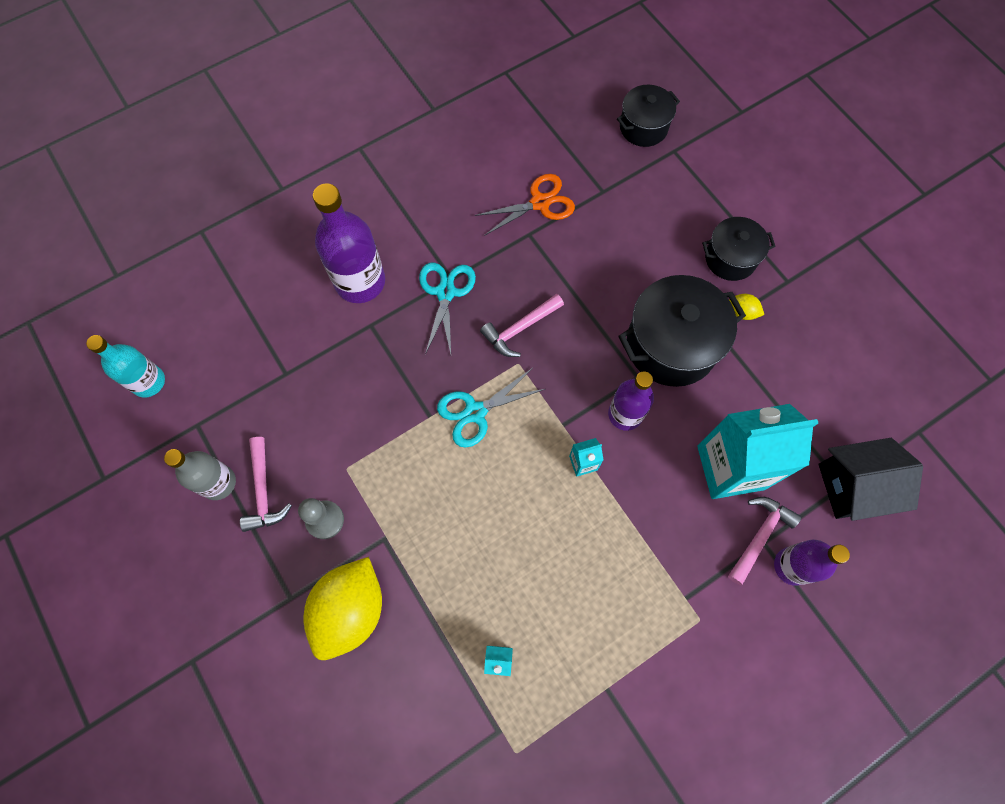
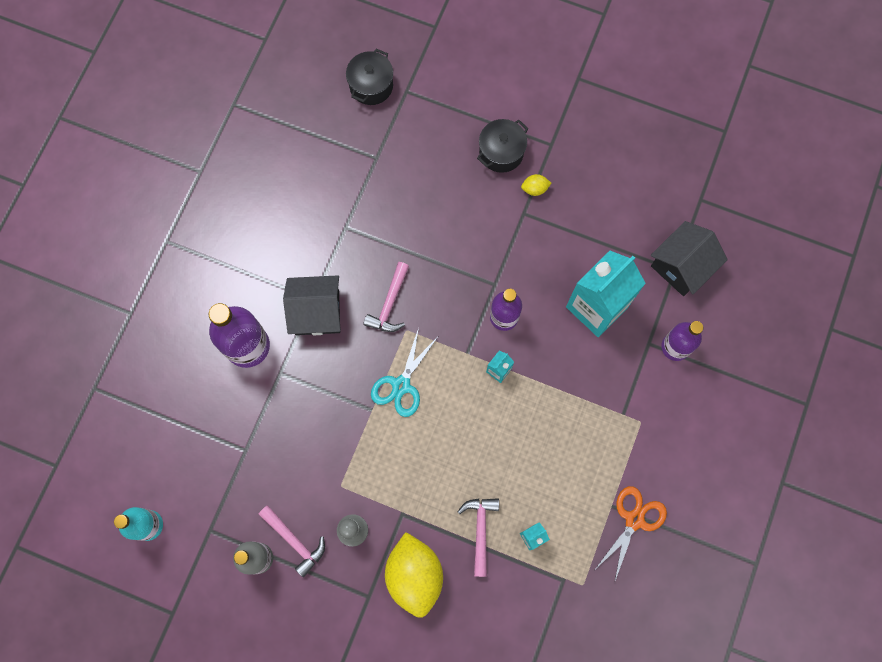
camera: 35 degrees left, 5 degrees up
(446, 292) = (317, 312): turquoise scissors -> black house
(540, 203) = (336, 197): orange scissors -> orange scissors (634, 520)
(671, 345) = (502, 246): black pot -> none
(759, 536) = (643, 341): pink hammer -> pink hammer (480, 530)

